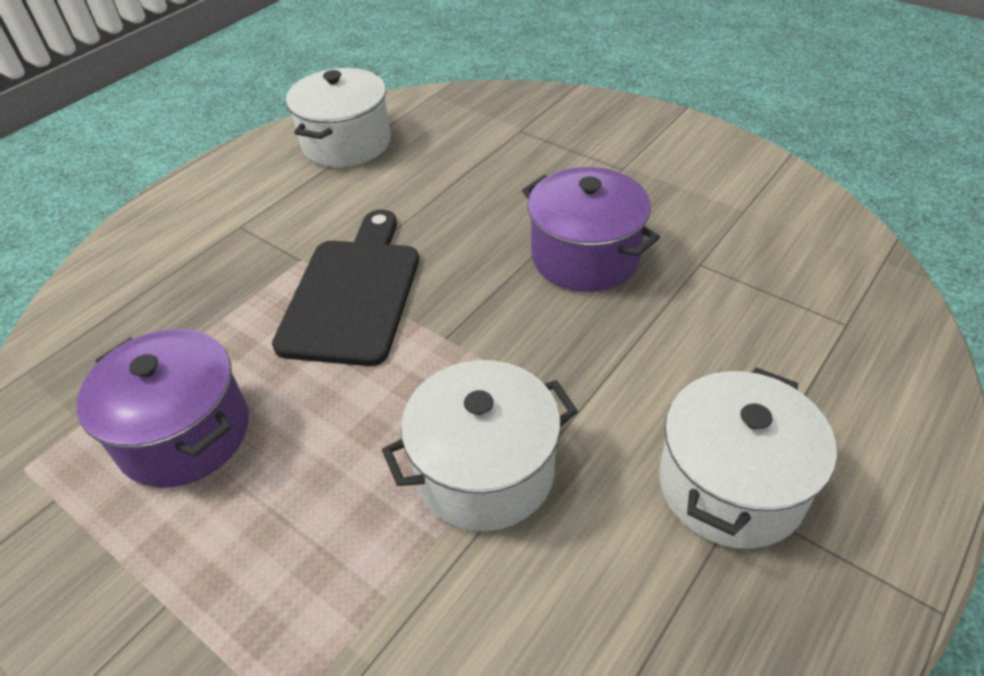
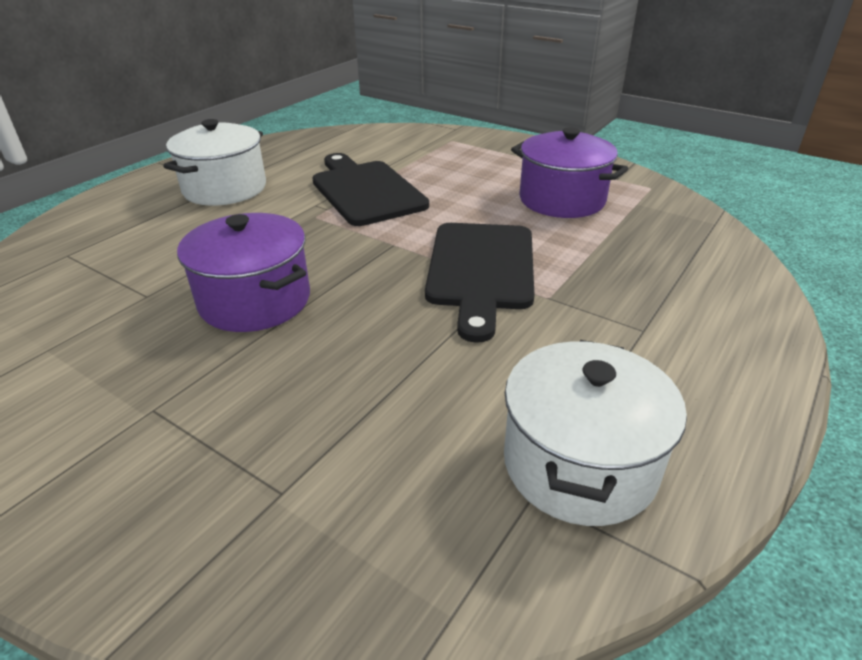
camera: 175 degrees right, 10 degrees down
(485, 471) = (365, 191): white pot -> black cutting board

